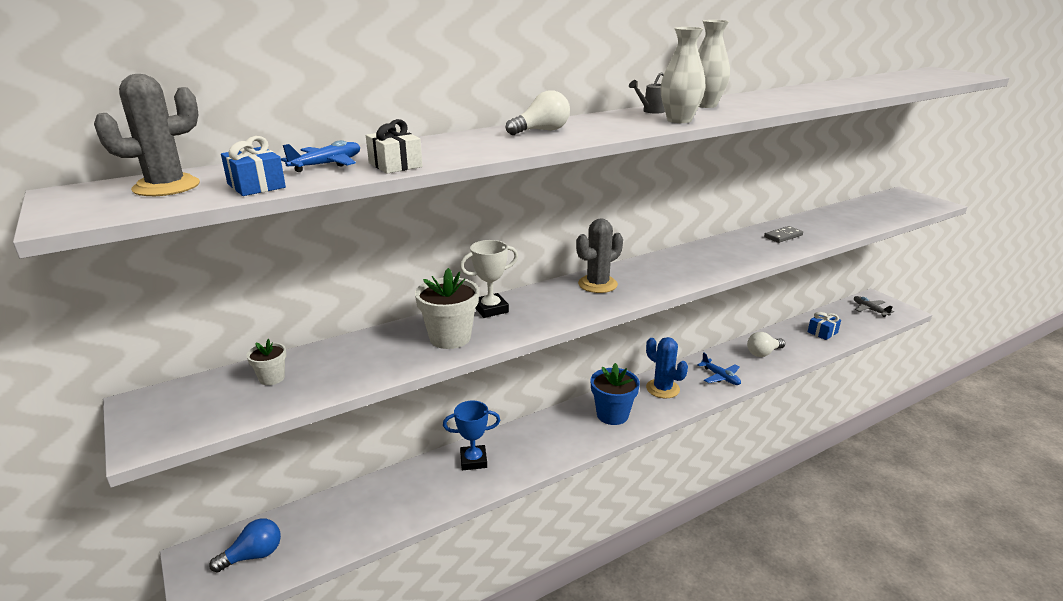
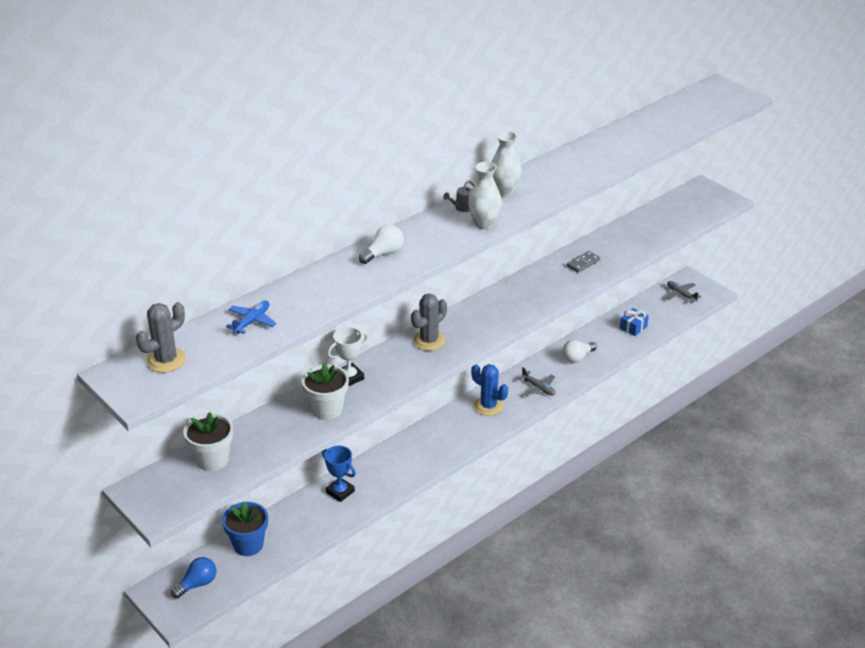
camera: 10 degrees left, 10 degrees up
(256, 186) = (223, 353): blue gift -> none
(272, 378) = (212, 460): white flower pot -> white flower pot, size x1.87
(395, 165) = (298, 317): white gift -> none
(473, 460) = (340, 492): blue trophy -> blue trophy turned 60 degrees clockwise
(612, 415) = (447, 437): blue flower pot -> blue flower pot (248, 545)
(720, 377) = (538, 388): blue plane -> grey plane

